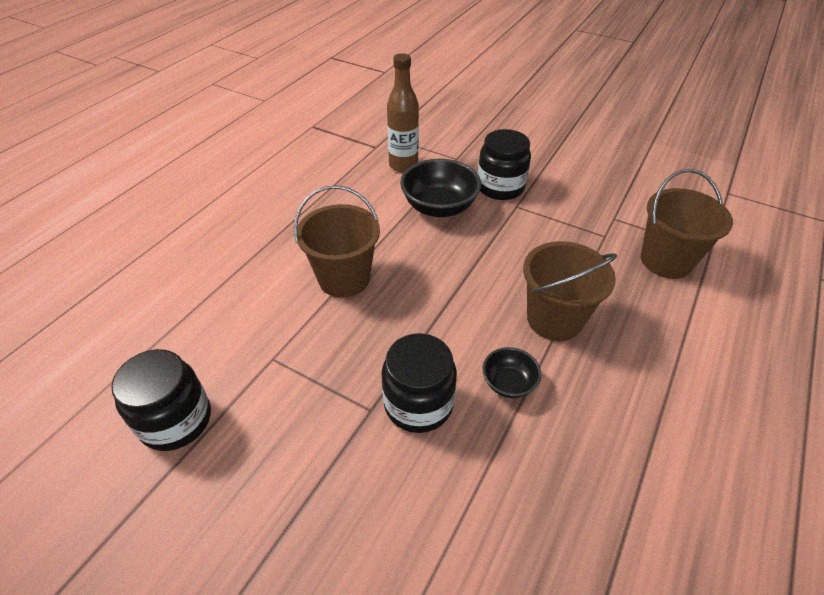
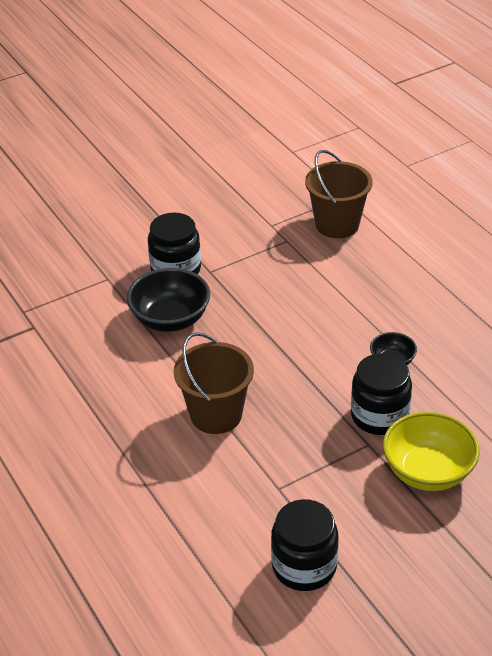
camera: 60 degrees left, 5 degrees down
(359, 486) = (427, 471): none -> yellow bowl
(403, 165) = (84, 318): brown bottle -> none
(554, 319) = (351, 310): brown bucket -> none

